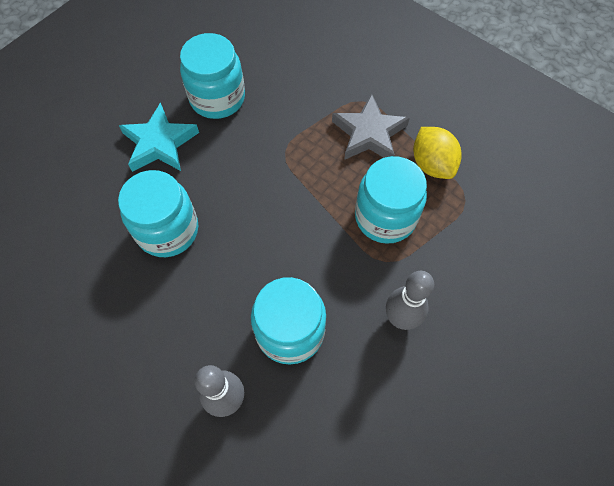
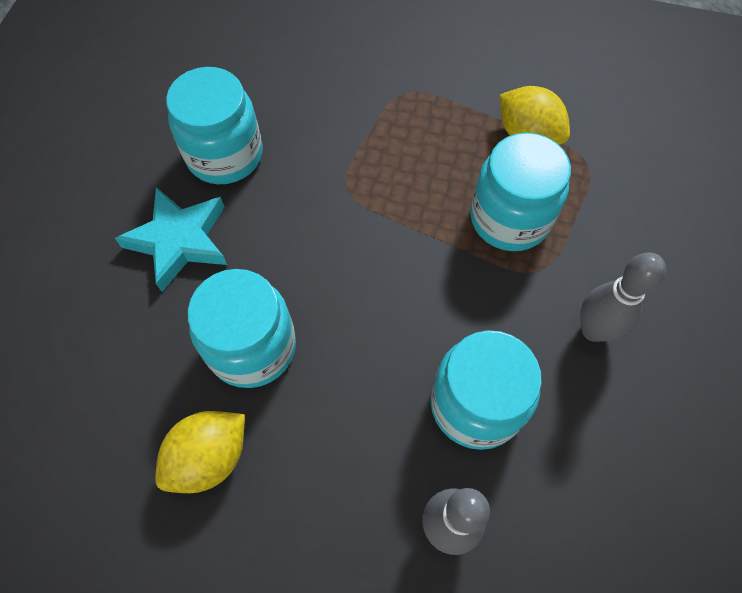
camera: 25 degrees left, 0 degrees up
(106, 287) = (209, 457): none -> yellow lemon
(369, 134) = (436, 128): grey star -> none

